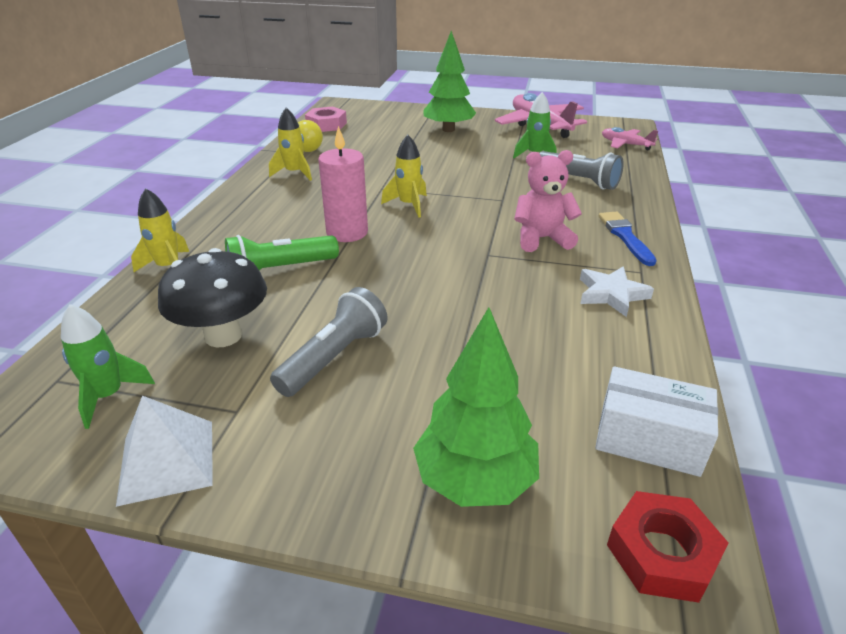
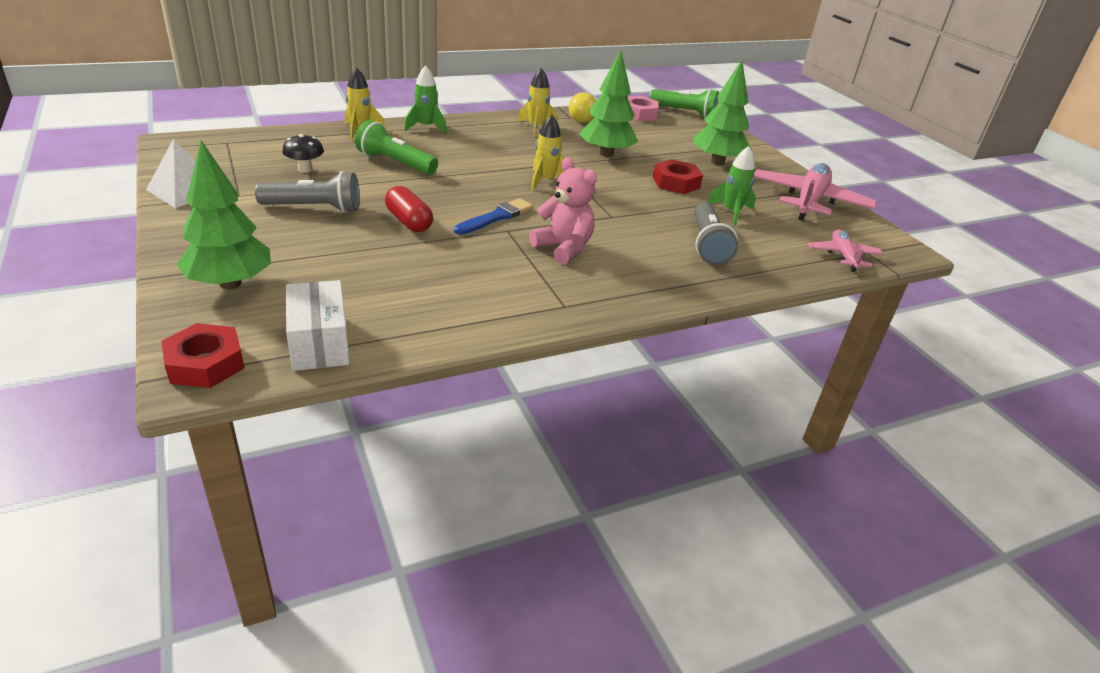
camera: 50 degrees right, 0 degrees up
(108, 396) = (225, 159): green rocket -> green rocket (426, 127)
(223, 336) = (305, 169): black mushroom -> black mushroom, size x0.55
(347, 109) = (684, 112): none -> green flashlight
(347, 232) = (472, 170): pink candle -> none
(385, 163) = (606, 154): none -> green tree
(424, 302) = (409, 221): none -> red capsule
(467, 156) = (676, 183): none -> red nut
(611, 294) = (507, 296): white star -> none
(625, 236) = (622, 288): blue brush -> blue brush (496, 217)

